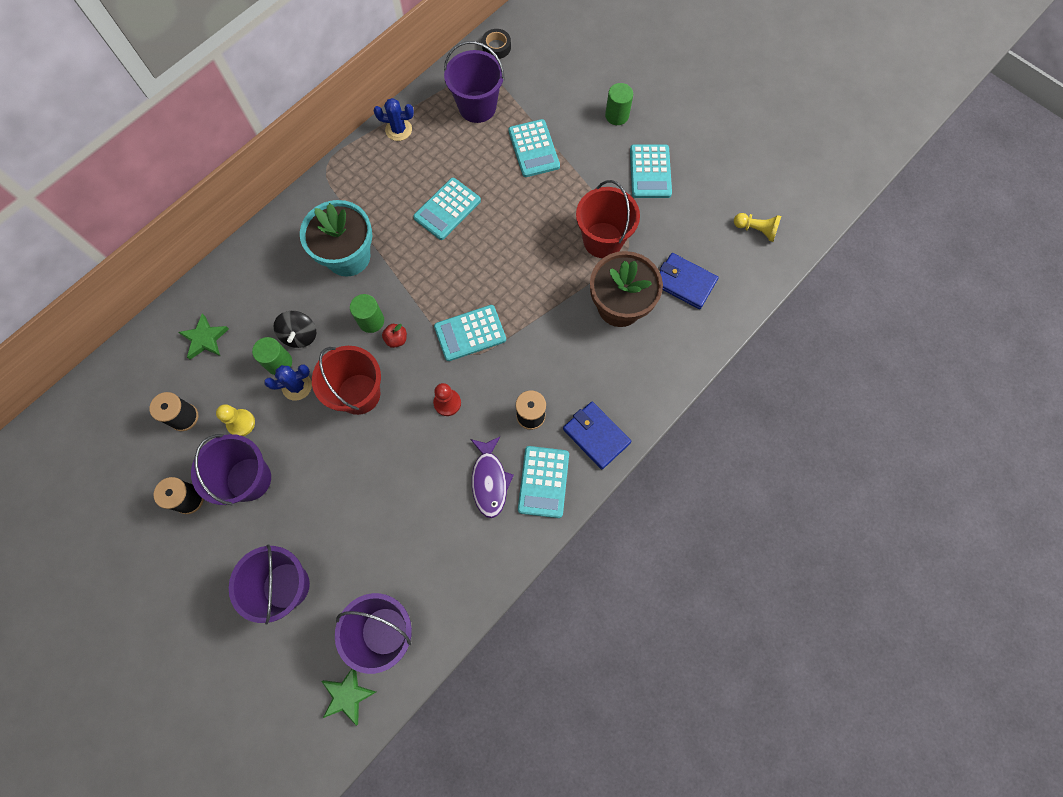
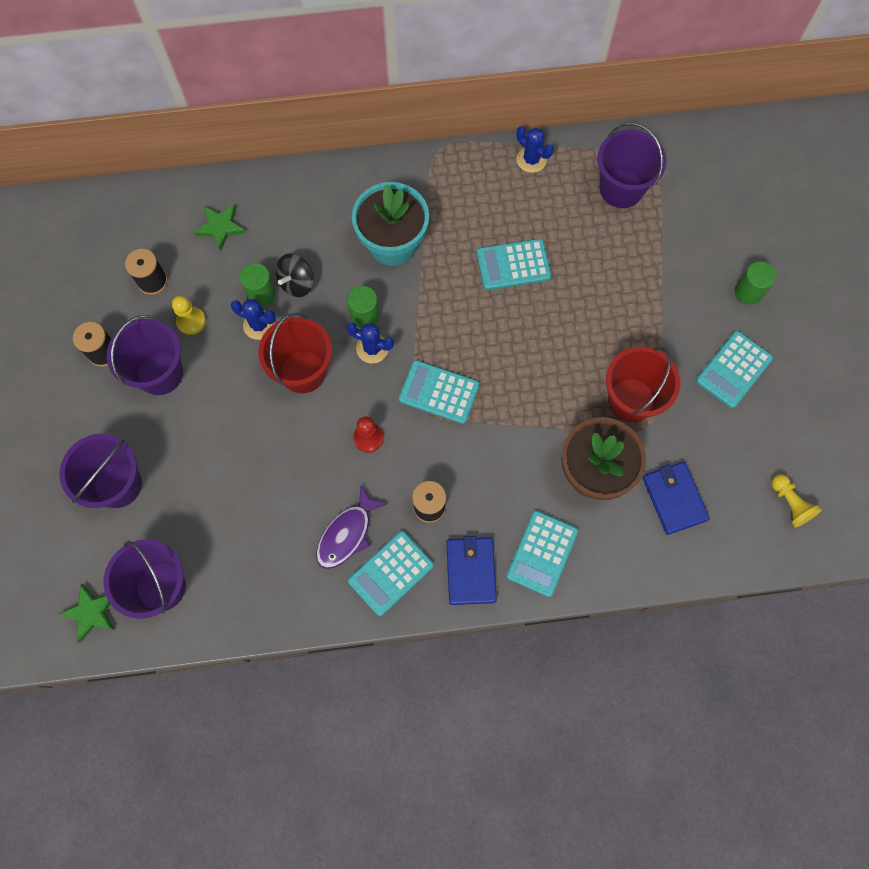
camera: 40 degrees right, 0 degrees up
(396, 339) = (372, 348): red apple -> blue cactus
(496, 47) = (688, 144): black tape -> none
(534, 149) = (640, 266): turquoise calculator -> turquoise calculator (542, 553)

